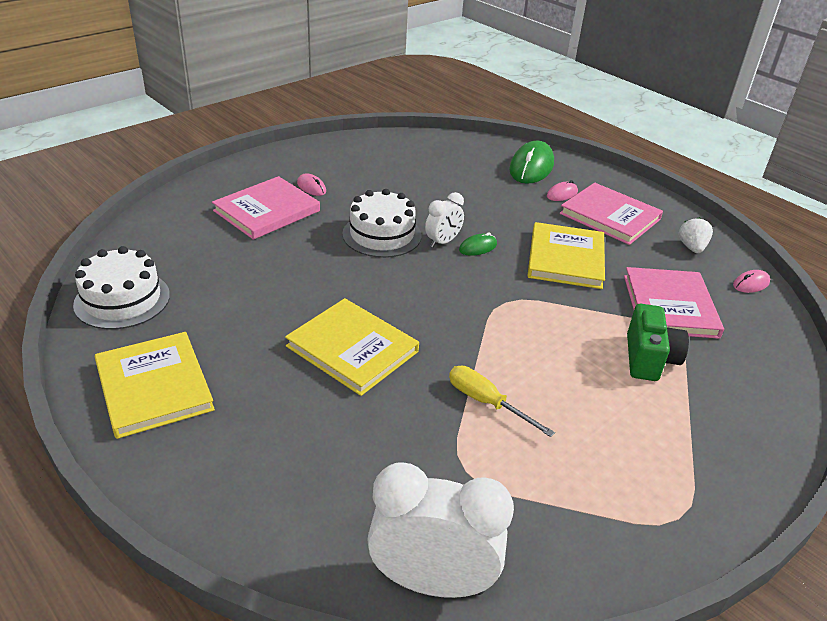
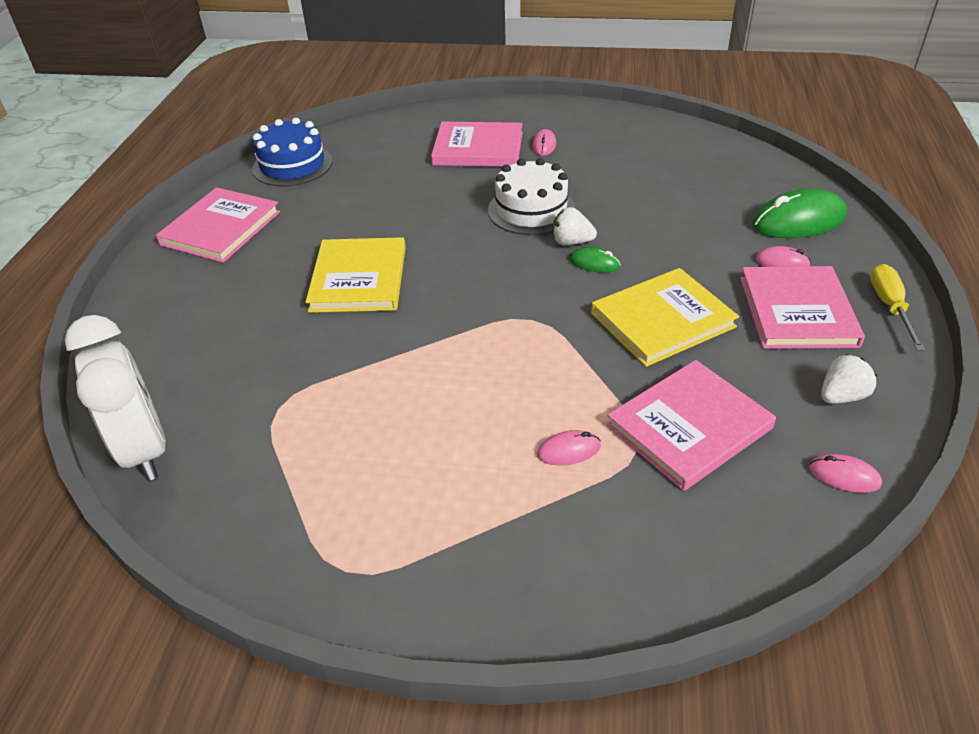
camera: 55 degrees right, 5 degrees up
(122, 300) = (292, 165): white cake -> blue cake
(154, 387) = (221, 228): yellow book -> pink book
(443, 242) = (571, 242): white clock -> white strawberry
(486, 402) = (374, 378): yellow screwdriver -> yellow screwdriver (890, 307)
(649, 359) = (568, 450): green camera -> pink mouse

